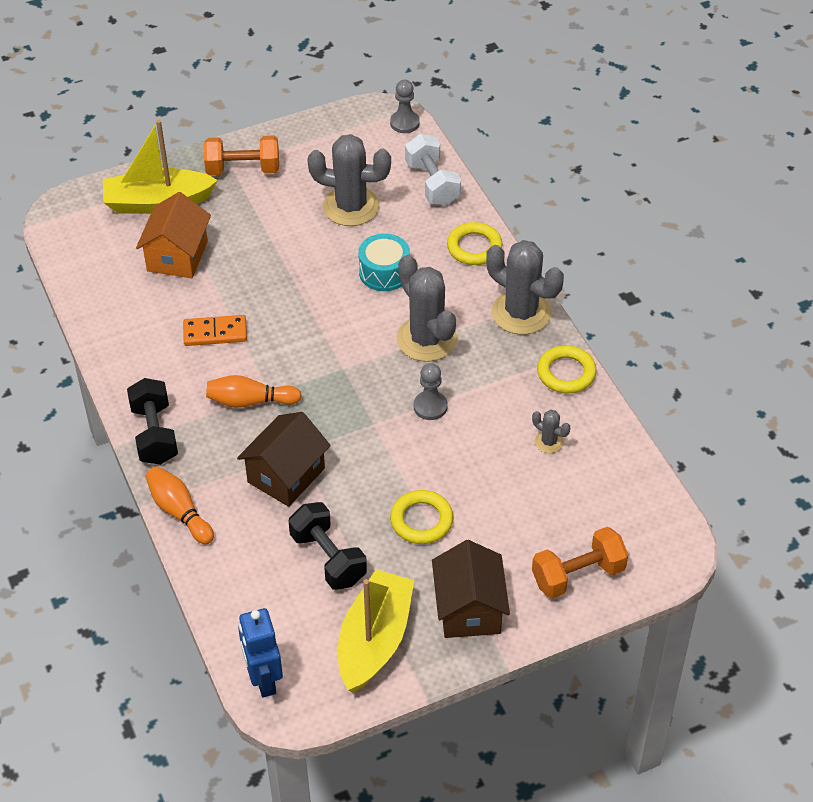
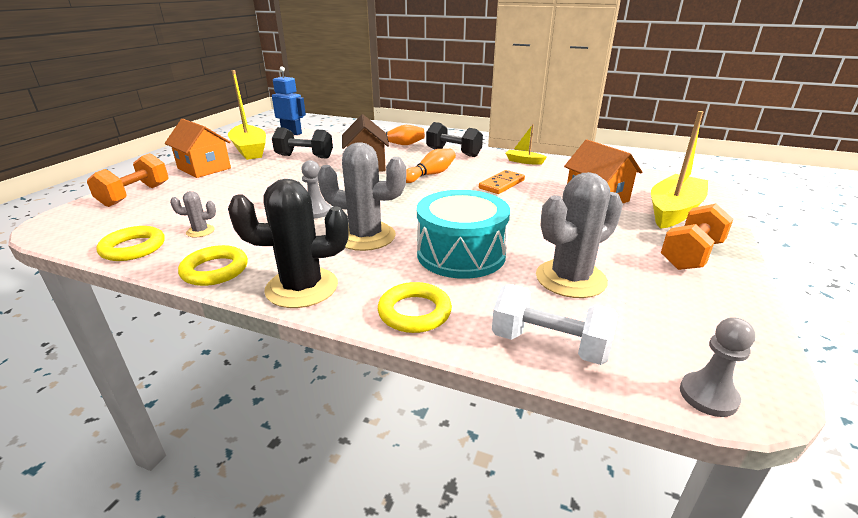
camera: 135 degrees right, 20 degrees down
(119, 357) = (524, 161): none -> yellow boat
(384, 272) = (461, 254): turquoise drum -> turquoise drum, size x1.60
(421, 520) = (265, 178): yellow ring -> yellow ring (133, 248)
(469, 609) = (204, 168): brown house -> orange house
(521, 313) = (302, 288): grey cactus -> black cactus

